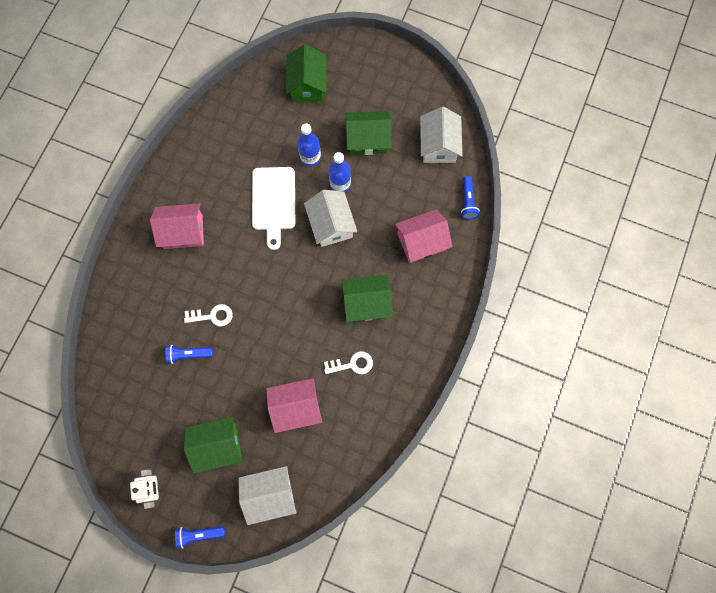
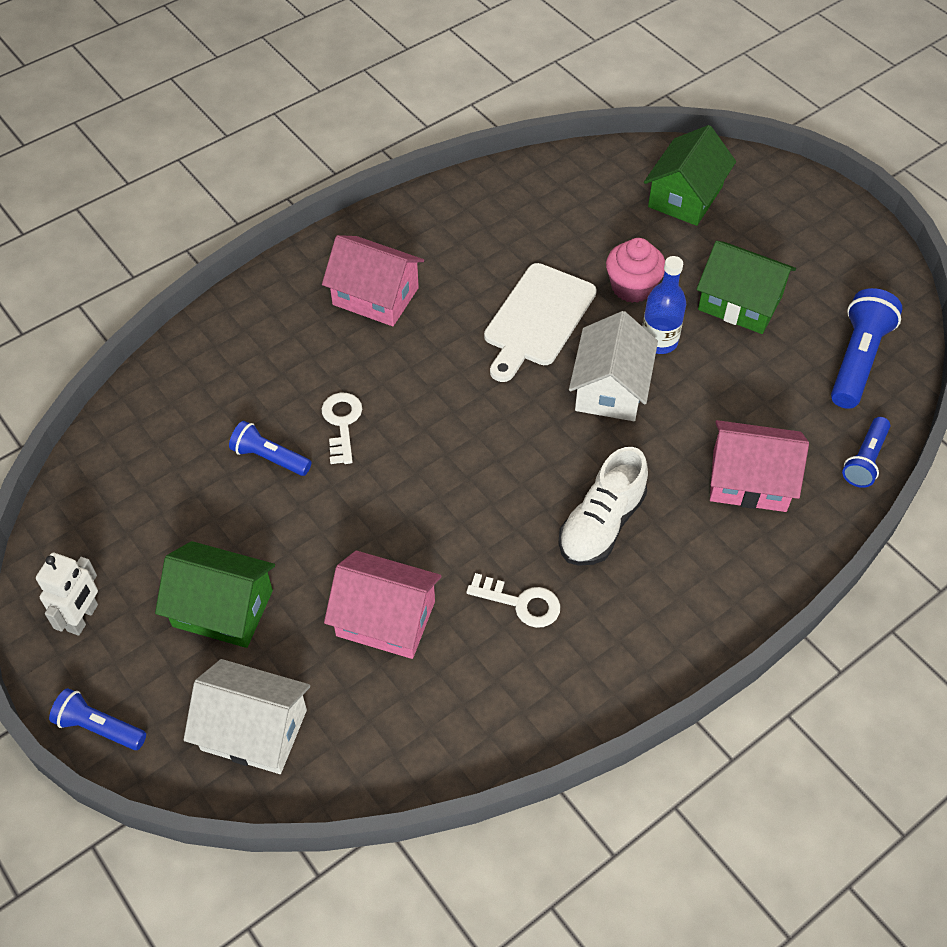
camera: 30 degrees right, 20 degrees down
(212, 316) = (342, 423): white key -> white key turned 120 degrees counterclockwise
(310, 157) = (632, 287): blue bottle -> pink cupcake
(366, 303) = (601, 524): green house -> white shoe
(438, 145) = (857, 360): white house -> blue flashlight

